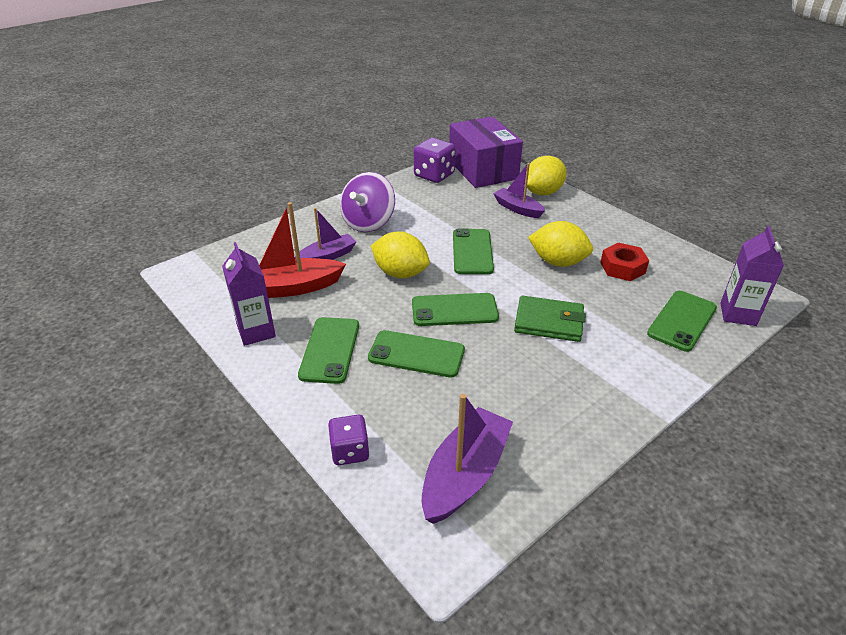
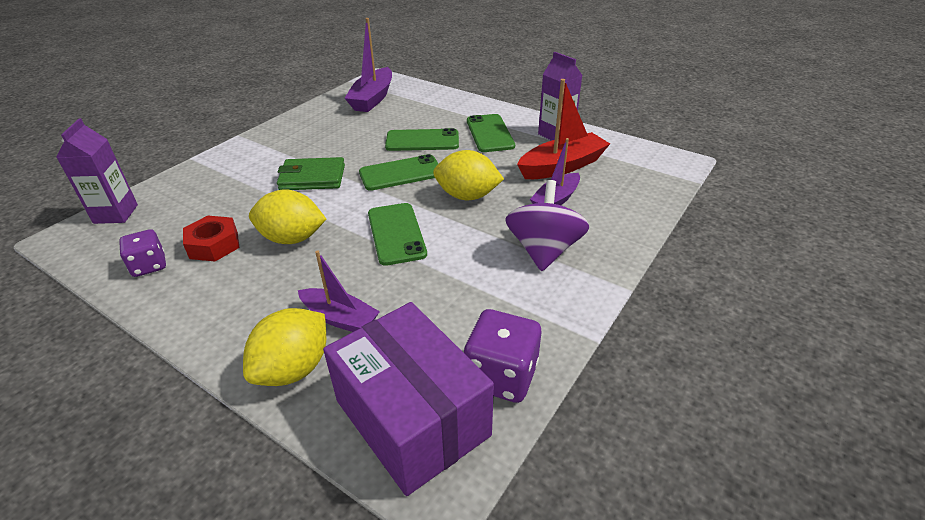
camera: 165 degrees right, 0 degrees up
(350, 451) = (442, 97): purple dice -> purple dice (149, 266)
(682, 321) = (180, 199): green phone -> none

